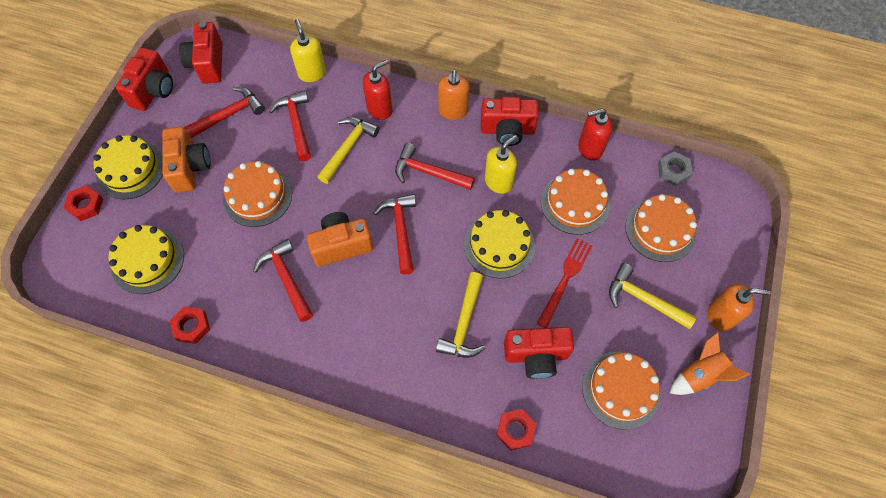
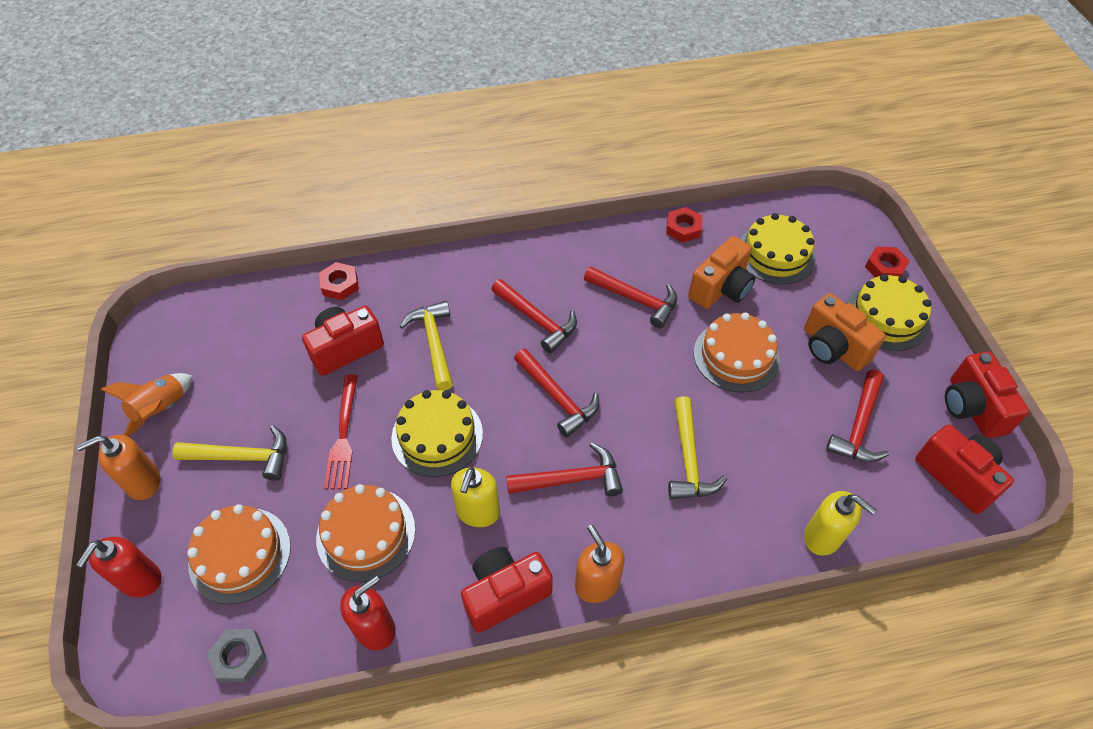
camera: 150 degrees right, 10 degrees down
(296, 124) = (773, 455): red hammer -> red hammer (536, 320)
(341, 245) = (608, 353): orange camera -> orange camera (721, 289)
(380, 109) = (693, 532): red soap dispenser -> red soap dispenser (140, 580)
(621, 389) = (246, 359): orange cake -> none

